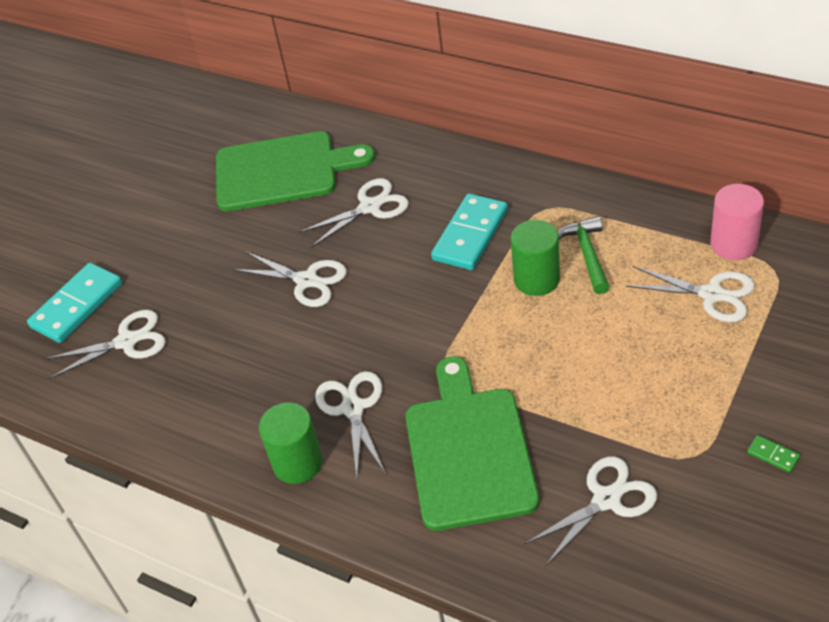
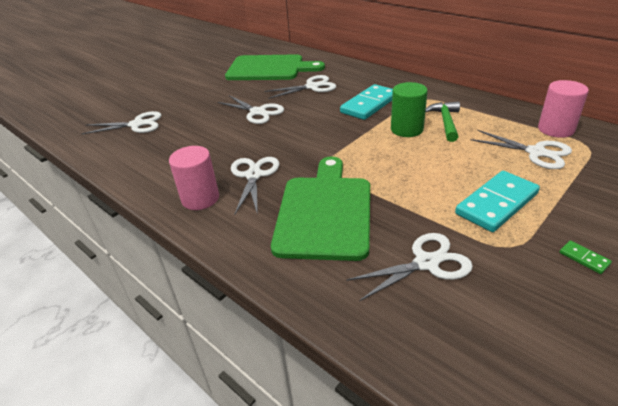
camera: 10 degrees right, 10 degrees down
(77, 306) = (121, 106): turquoise domino -> turquoise domino (497, 204)
(297, 463) = (200, 198): green cylinder -> pink cylinder

